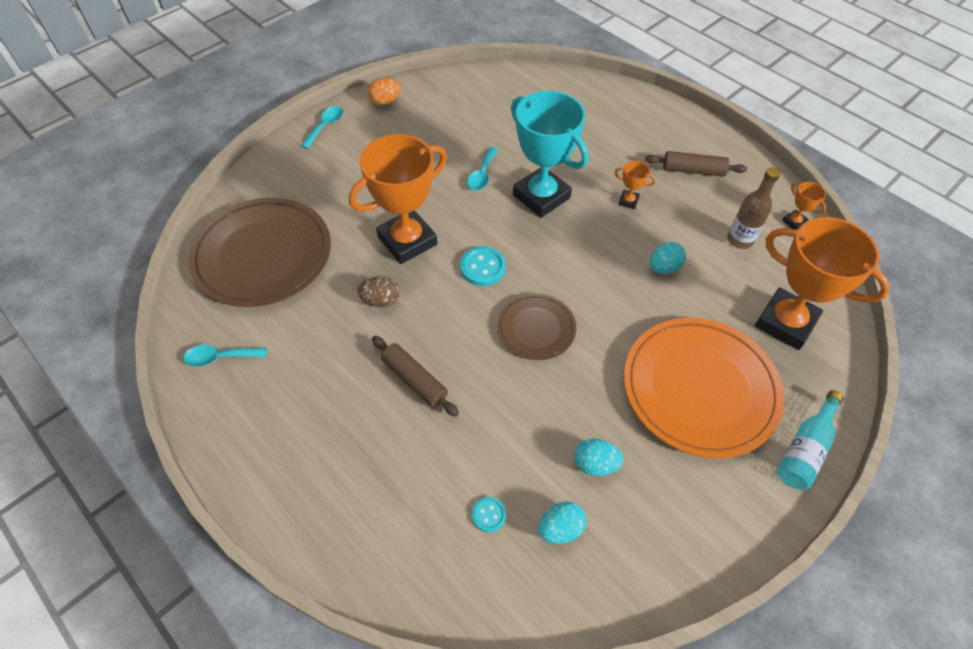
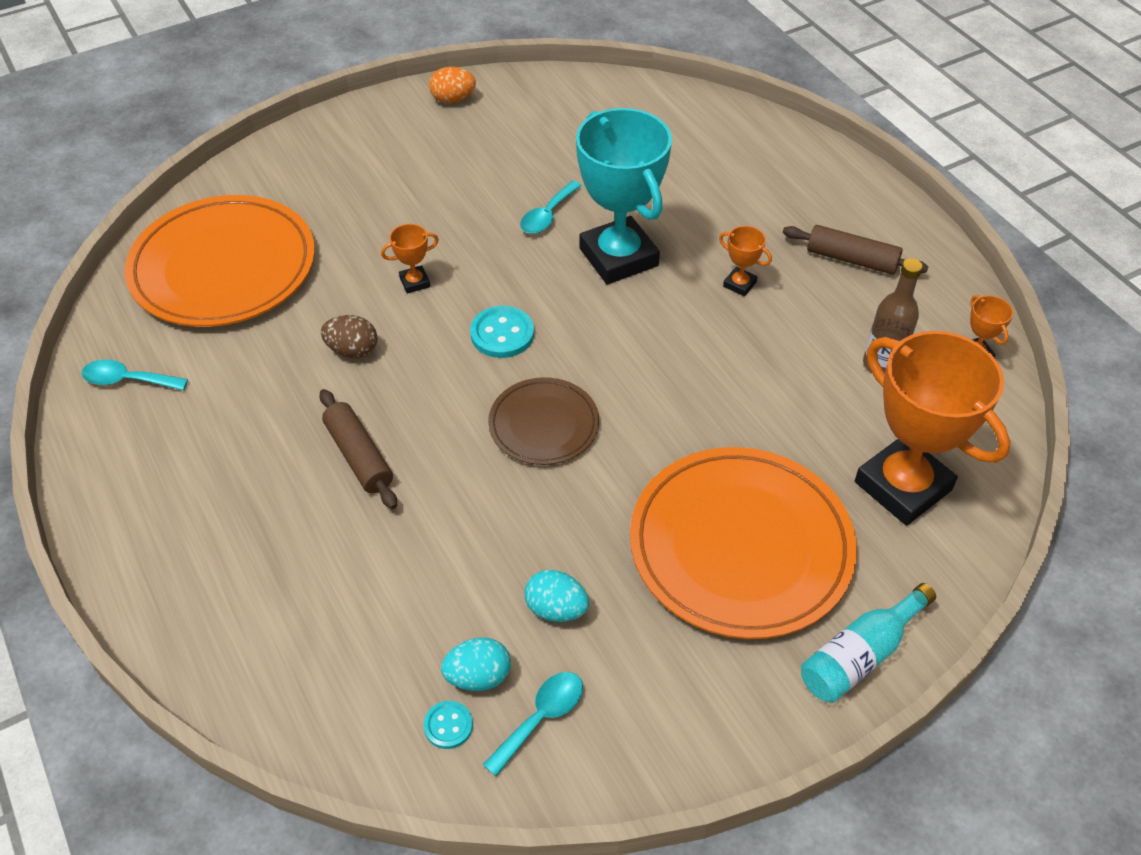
camera: 15 degrees right, 5 degrees down
(263, 255) = (223, 267): brown plate -> orange plate
(325, 126) = (362, 119): turquoise spoon -> turquoise spoon (541, 718)
(407, 241) = (415, 282): orange trophy -> orange trophy, size x0.41
(489, 515) = (392, 638): turquoise button -> turquoise button (448, 726)
(664, 267) = (754, 380): turquoise egg -> none

